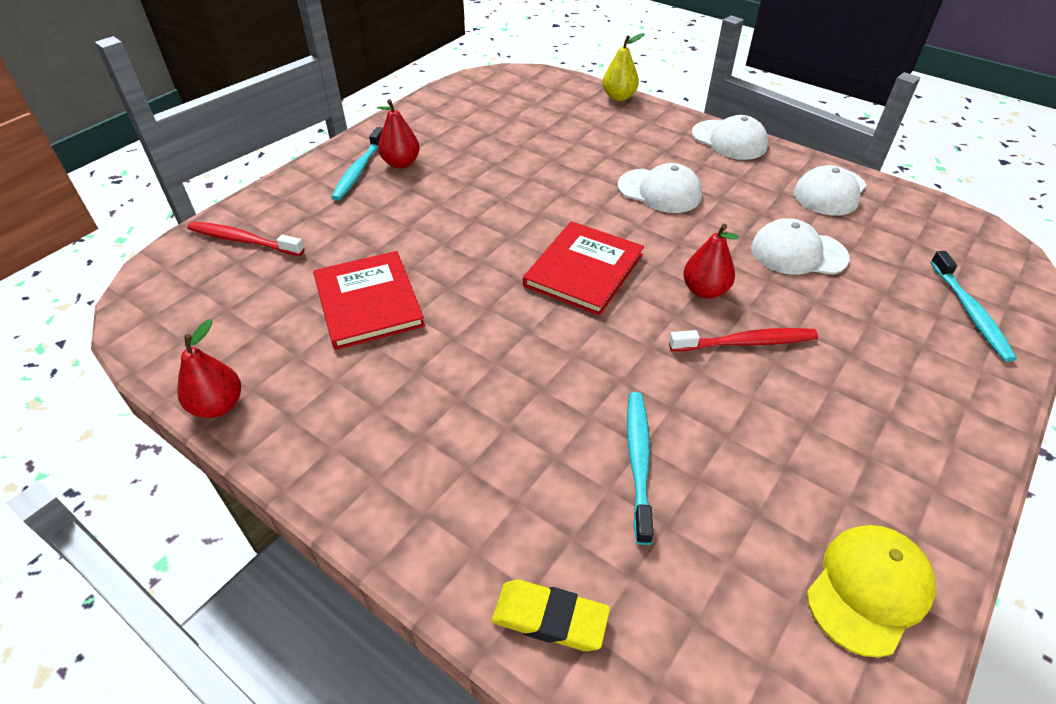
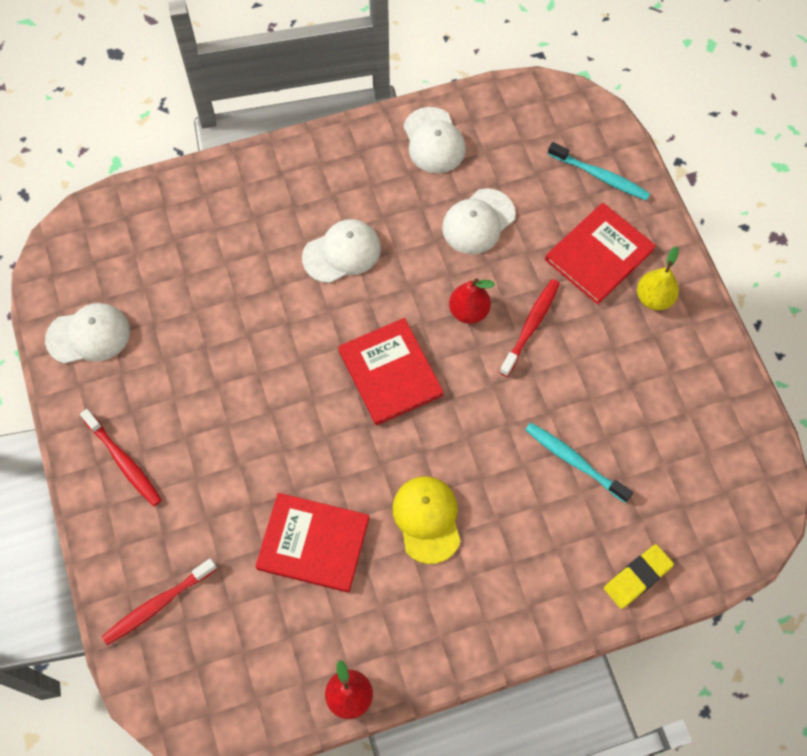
camera: 55 degrees left, 20 degrees up
(359, 170) = (124, 461): turquoise toothbrush -> red toothbrush
(401, 163) = (141, 421): red pear -> none
(619, 97) = (184, 178): yellow pear -> yellow pear (654, 298)
(729, 140) = (319, 149): white cap -> white cap (88, 335)
(868, 589) = (720, 410): yellow cap -> yellow cap (427, 519)
(890, 355) = (599, 255): none -> red book

